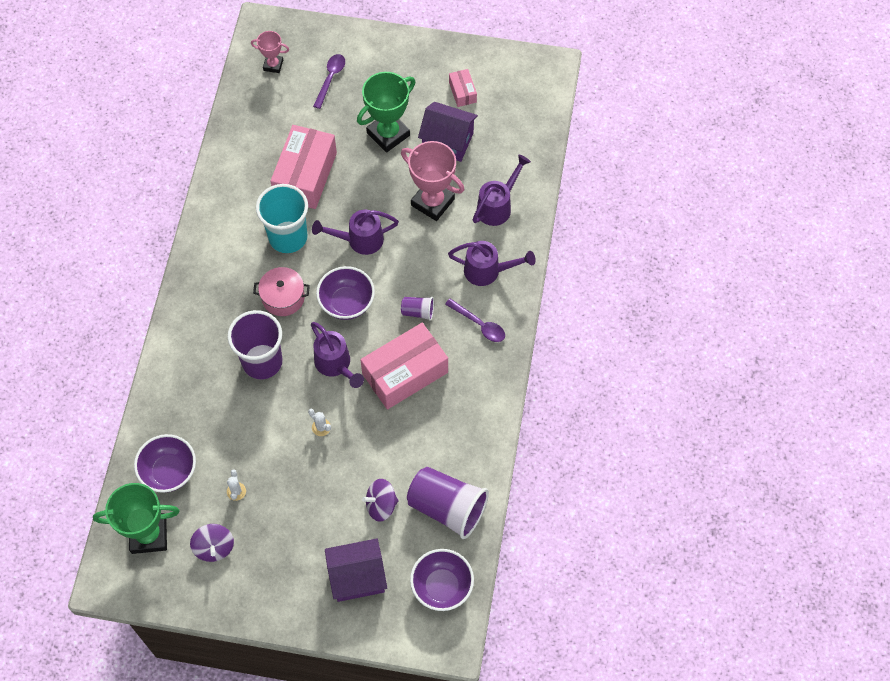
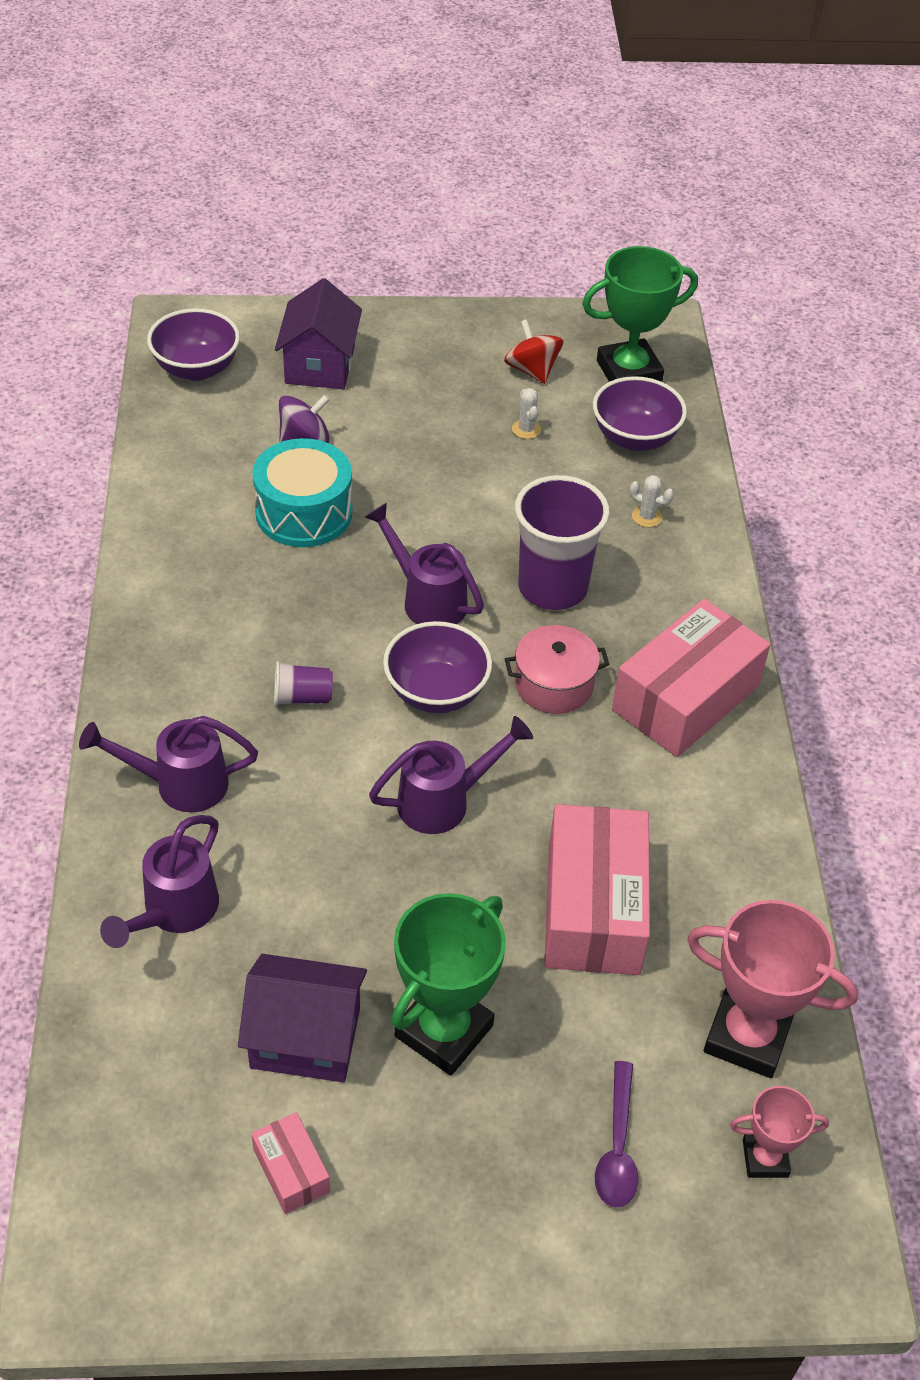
camera: 165 degrees right, 15 degrees down
(214, 547) = (532, 370): purple spinning top -> red spinning top
(288, 237) = (584, 785): turquoise cup -> none
(321, 427) = (424, 516): white cactus -> white cactus (647, 517)
(357, 577) = (319, 365): purple house -> purple house turned 60 degrees counterclockwise
(393, 442) = (304, 512): none -> turquoise drum
(405, 373) = (305, 604): pink box -> pink box (685, 698)
(432, 202) = (313, 897): pink trophy -> pink trophy (747, 1036)
(447, 508) = (203, 448): purple cup -> none
(479, 324) = (185, 693): purple spoon -> none

